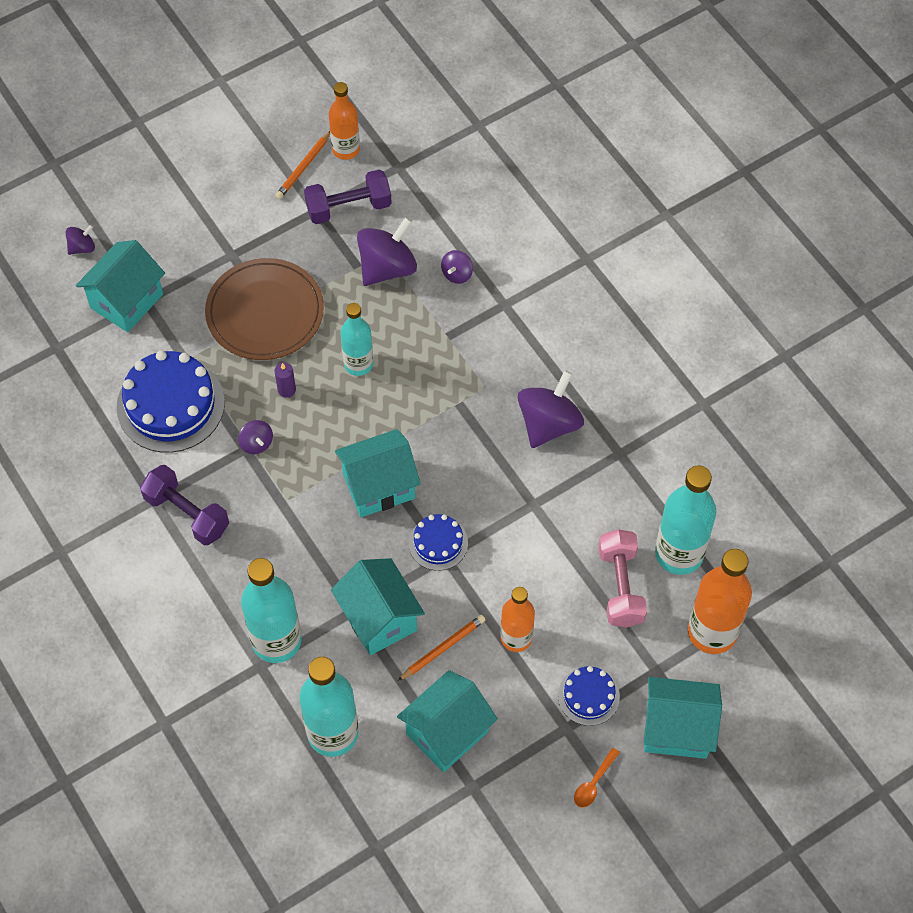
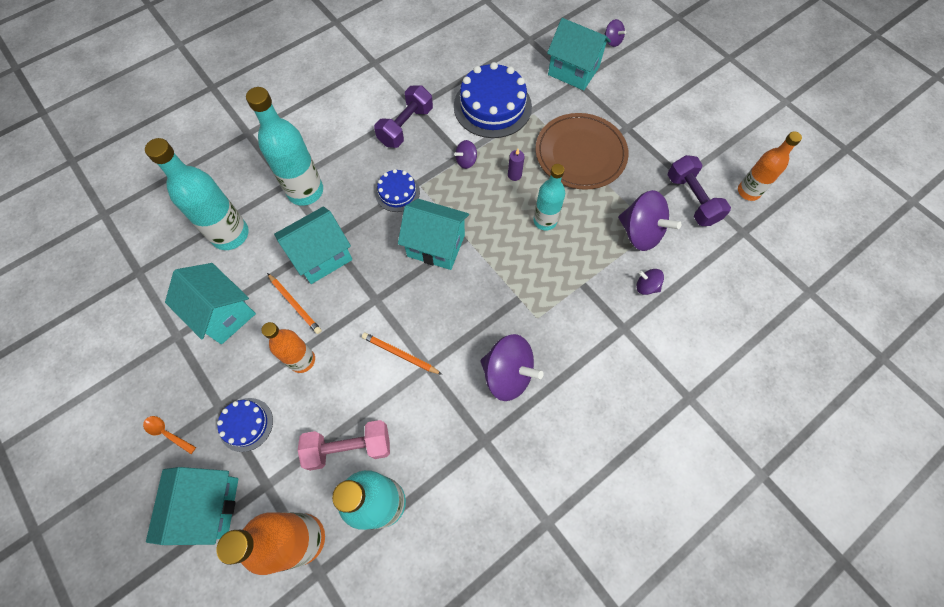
camera: 85 degrees right, 5 degrees up
(303, 167) = (721, 164): orange pencil -> orange pencil (400, 354)
(379, 486) = (436, 245): turquoise house -> turquoise house turned 45 degrees counterclockwise
(438, 543) = (387, 293): blue cake -> blue cake (397, 192)

